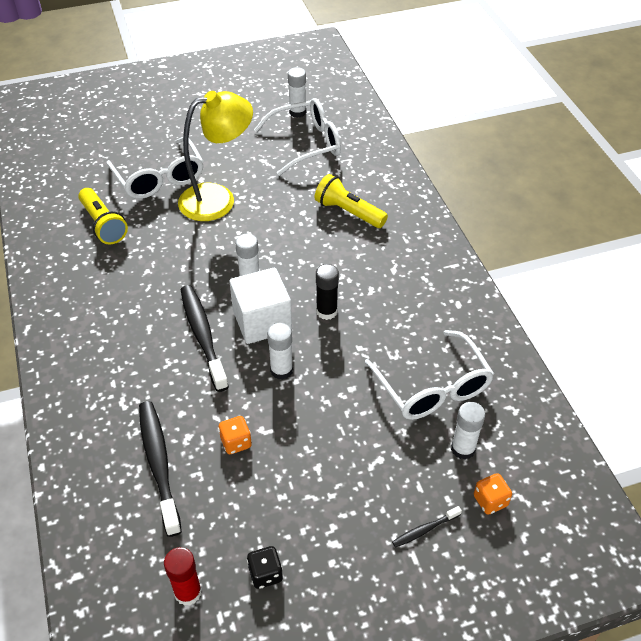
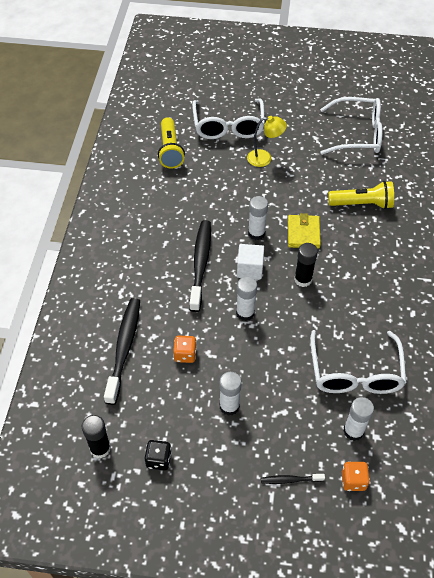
camera: 25 degrees right, 5 degrees up
(188, 592) = (100, 448): red glue stick -> black glue stick
(218, 199) = (264, 158): yellow lamp -> yellow lamp, size x0.53
(262, 321) = (249, 269): white cube -> white cube, size x0.63
(297, 112) = (363, 105): white glue stick -> white glue stick (229, 406)
(302, 263) = (303, 233): none -> yellow wallet
(348, 212) = (362, 204): yellow flashlight -> yellow flashlight turned 120 degrees clockwise

